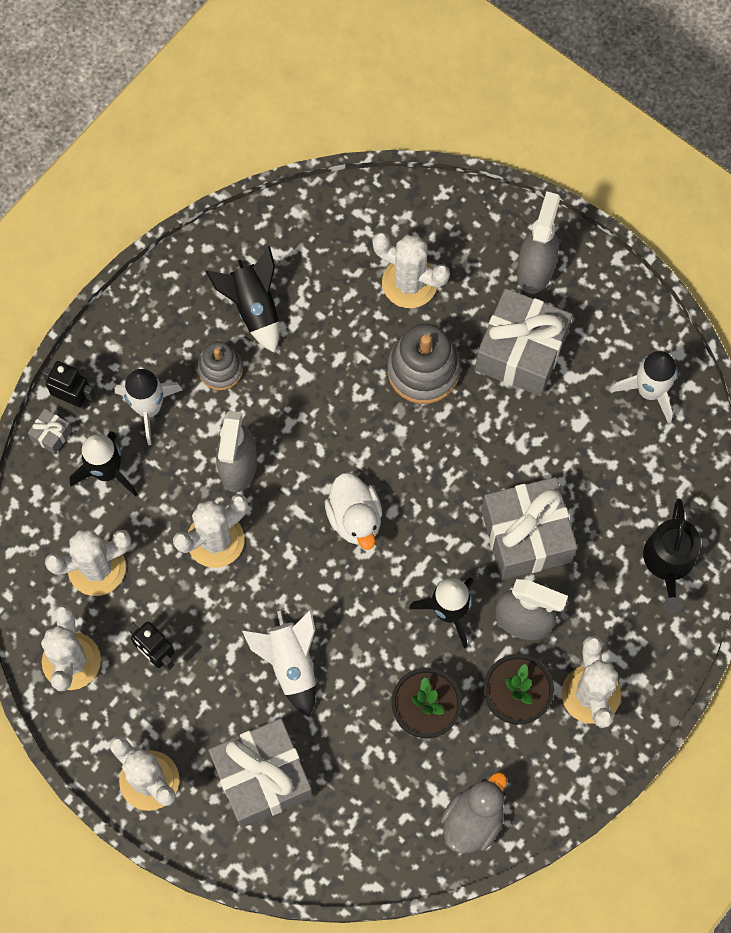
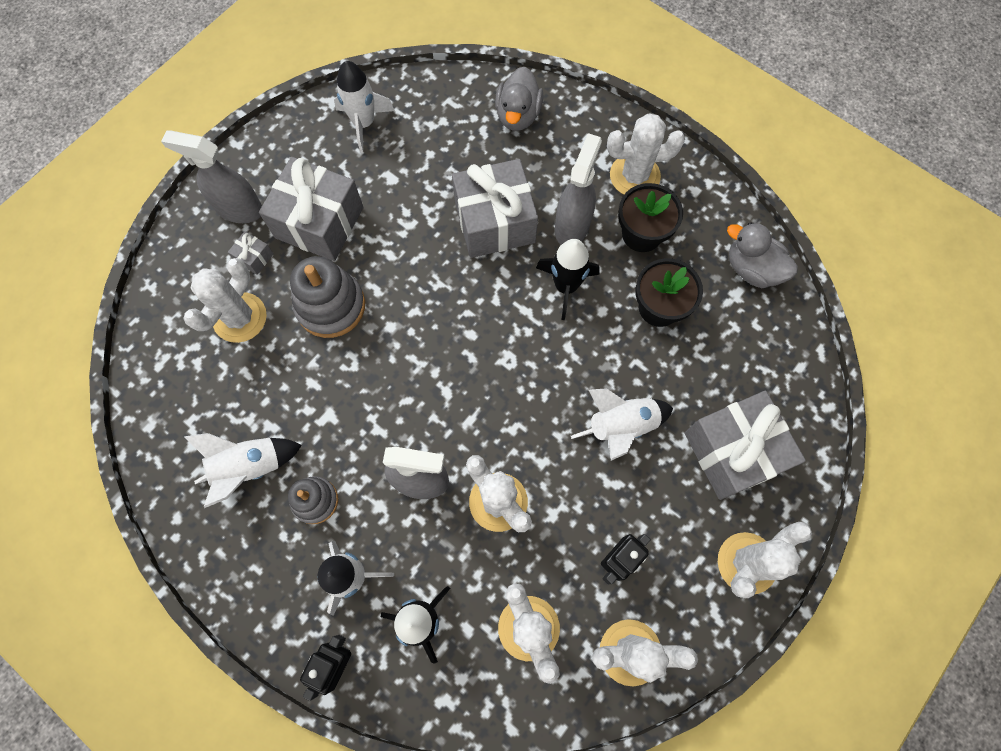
camera: 90 degrees left, 0 degrees up
(51, 435) = (377, 687): grey gift -> grey gift (254, 257)
(254, 307) = (250, 467): black rocket -> white rocket
(355, 518) = (476, 368): white duck -> none
(668, 562) = (518, 115): black watering can -> grey duck

